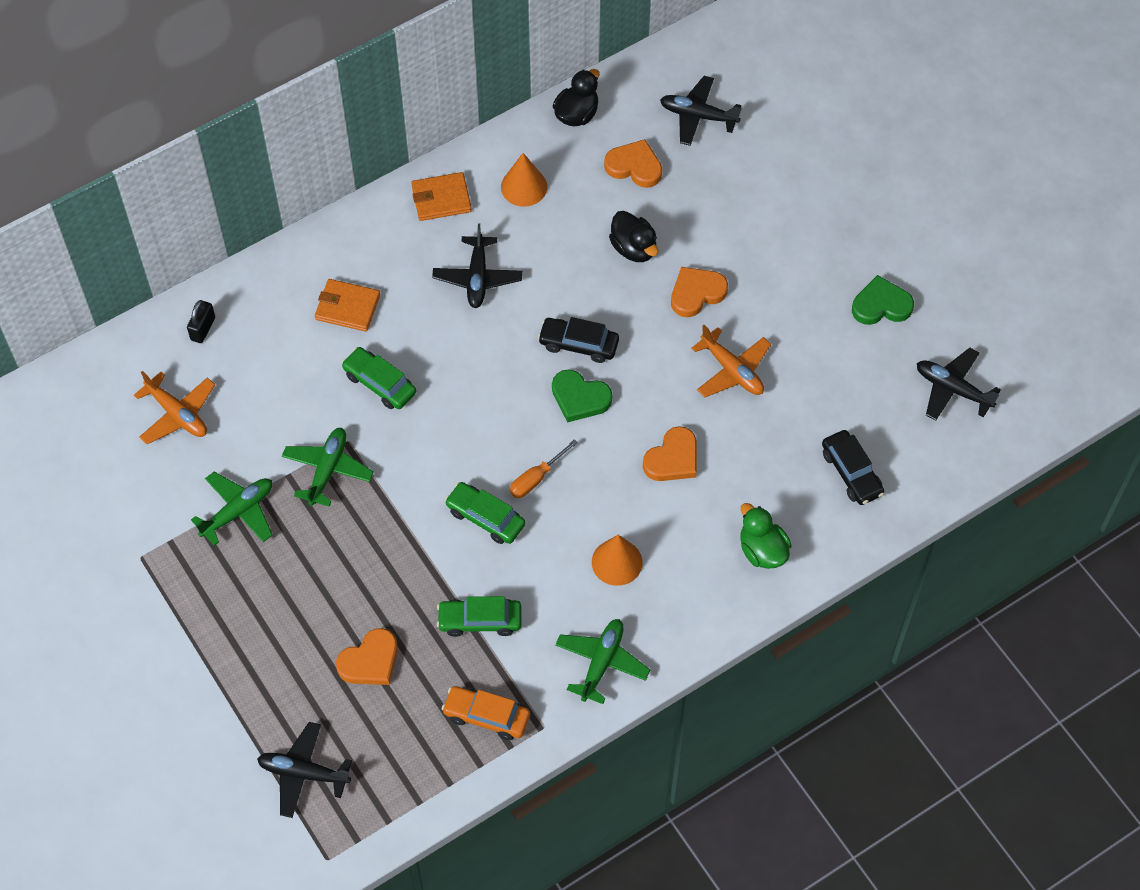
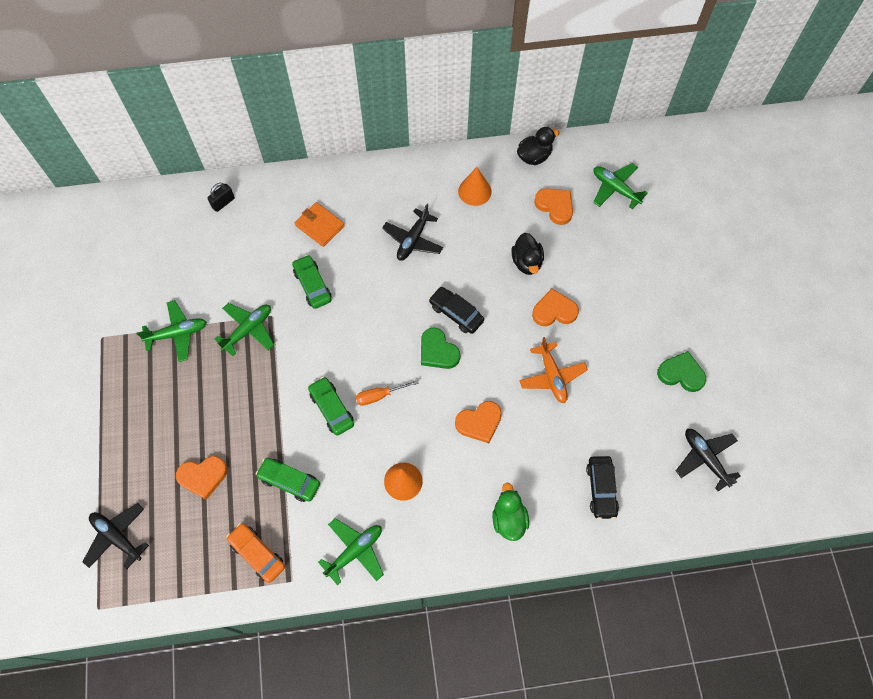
camera: 25 degrees right, 5 degrees up
(177, 414) = (177, 252): orange plane -> none
(441, 199) = (417, 178): orange wallet -> none
(698, 116) = (615, 189): black plane -> green plane

